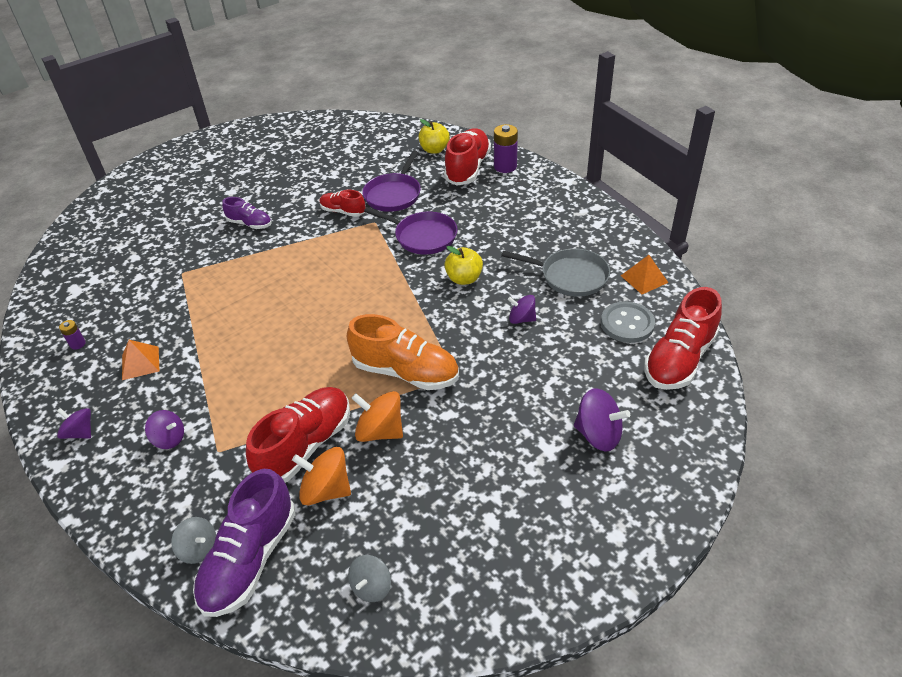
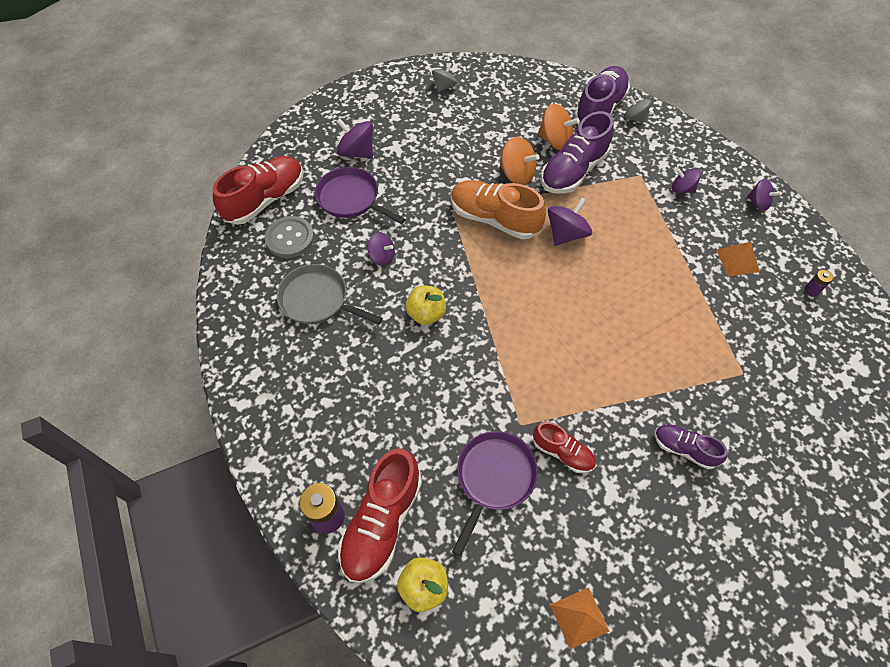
camera: 175 degrees left, 15 degrees up
(305, 445) = (573, 171): red shoe -> purple shoe
(323, 366) = (566, 234): none -> purple spinning top
(371, 586) = (523, 88): grey spinning top -> grey spinning top (444, 86)
(422, 236) = (463, 386): purple pan -> purple pan (351, 199)
(644, 279) = (247, 285): orange pyramid -> orange pyramid (579, 617)

